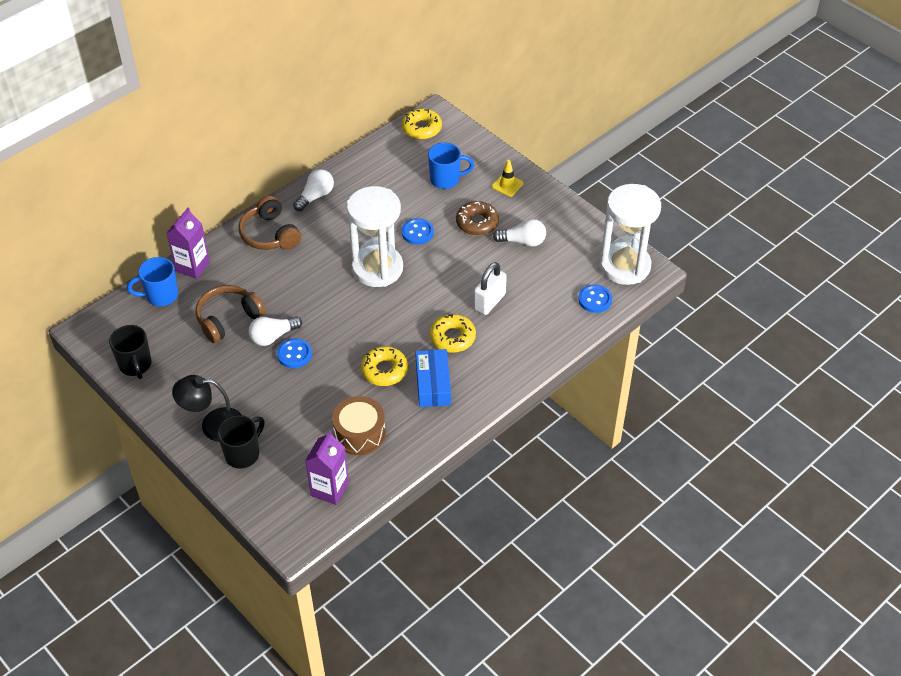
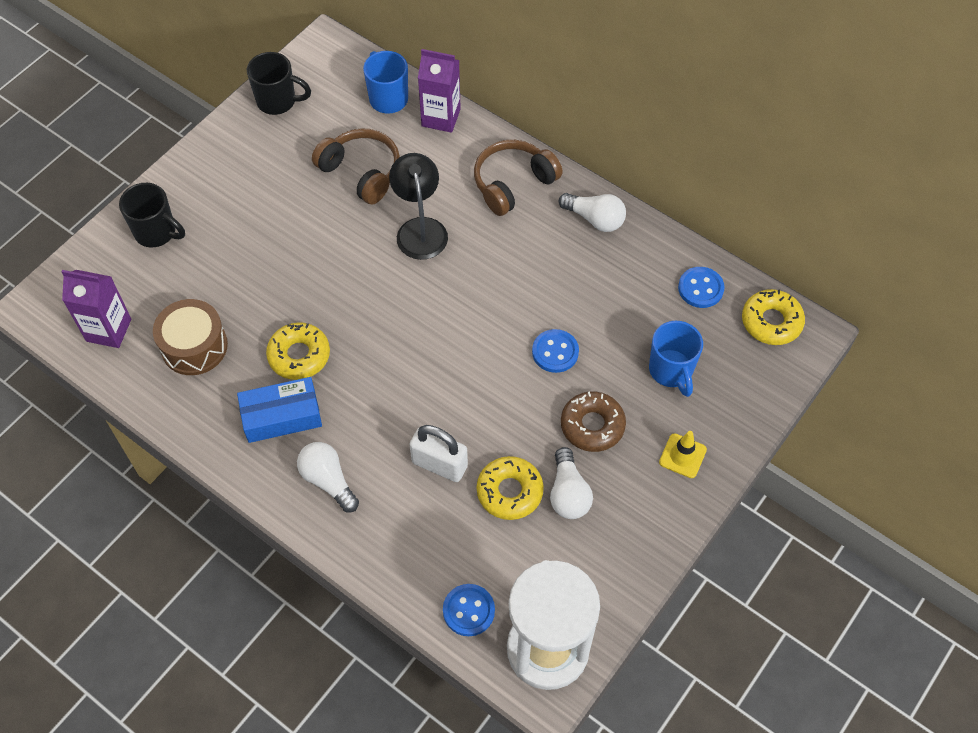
camera: 80 degrees right, 10 degrees up
(135, 365) = (278, 101): black mug -> black mug turned 135 degrees counterclockwise
(213, 425) = (197, 194): black lamp -> black lamp (420, 229)
(273, 336) = (339, 224): white light bulb -> white light bulb (328, 480)
(294, 354) = (313, 252): blue button -> blue button (700, 288)
(377, 268) = (476, 315): white hourglass -> none
(452, 337) = (366, 427): yellow donut -> yellow donut (509, 491)

